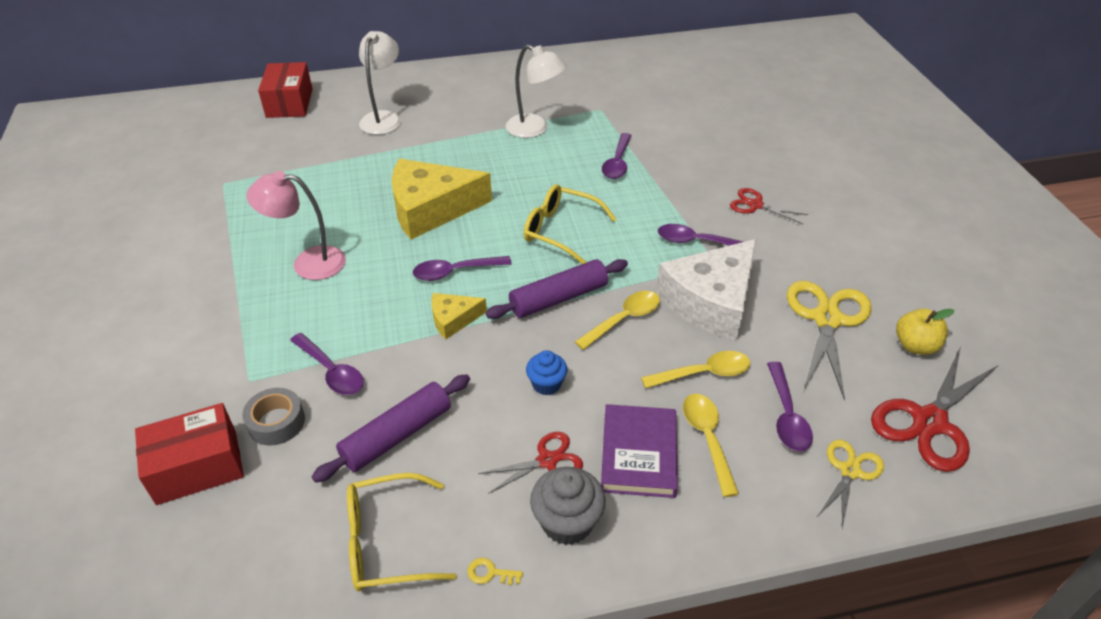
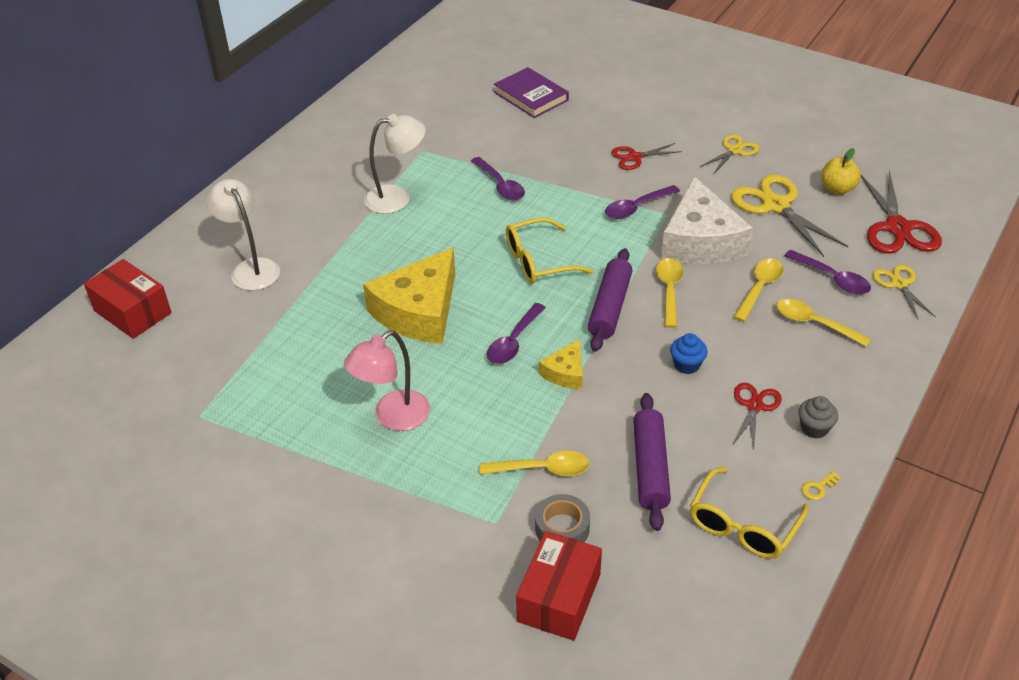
camera: 45 degrees left, 0 degrees up
(331, 371) = (543, 469): purple spoon -> yellow spoon
(567, 522) = (814, 428): grey cupcake -> grey cupcake, size x0.65
(638, 454) = (794, 361): purple book -> purple book (531, 96)
(857, 252) = (734, 150): none -> yellow scissors

